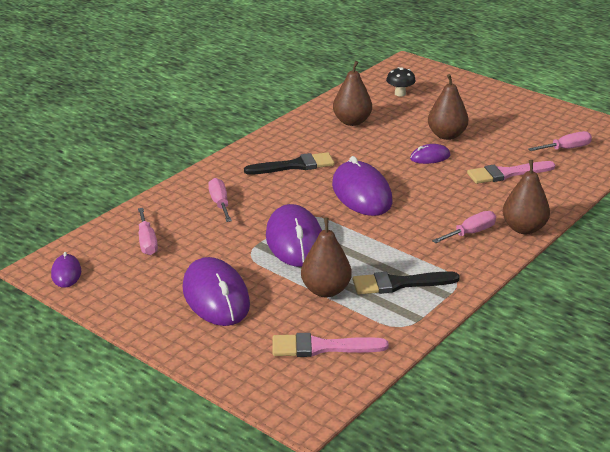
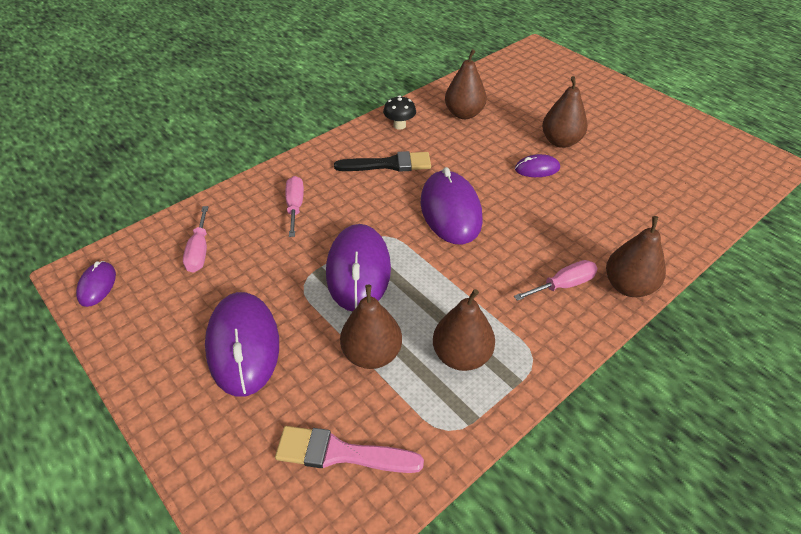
camera: 10 degrees right, 15 degrees up
(399, 284) = (461, 356): black brush -> brown pear
(400, 93) = (522, 84): black mushroom -> black mushroom (399, 125)
(506, 174) = (619, 201): pink brush -> none
(566, 149) = (692, 173): pink screwdriver -> none

